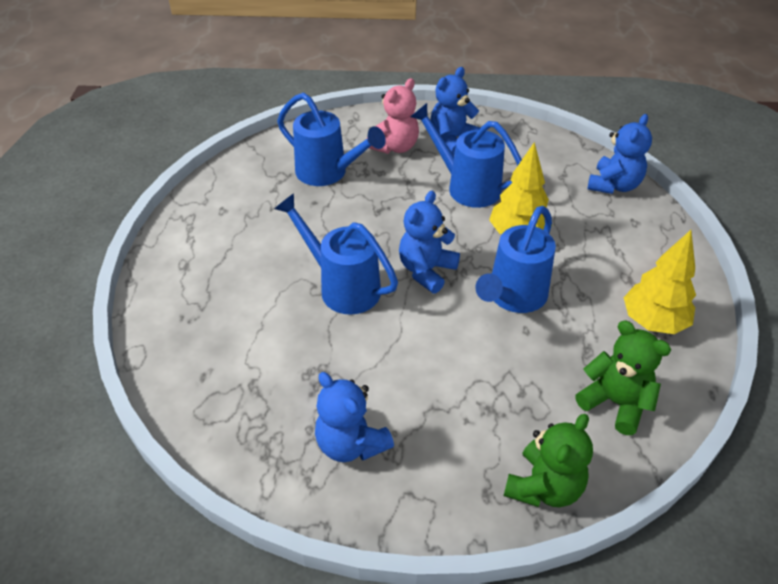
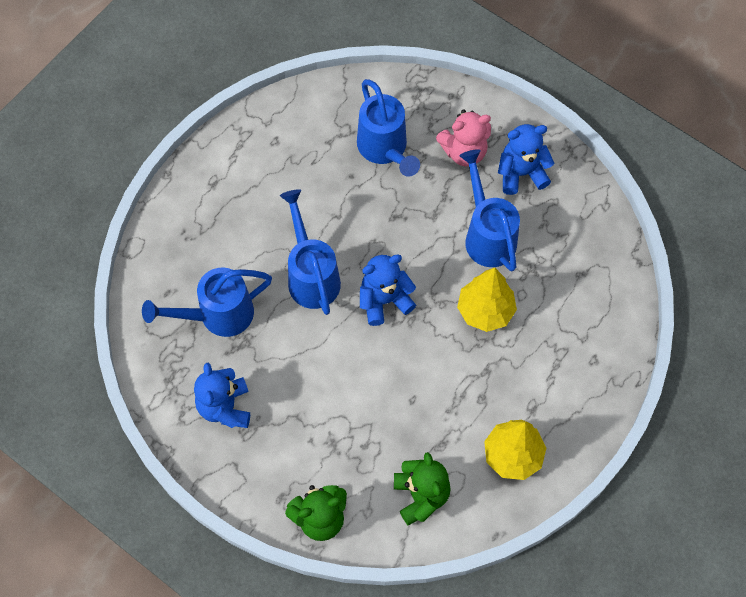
camera: 35 degrees right, 20 degrees up
(513, 297) = (428, 366): blue watering can -> blue watering can (218, 315)
(614, 185) = (615, 312): blue teddy bear -> none

